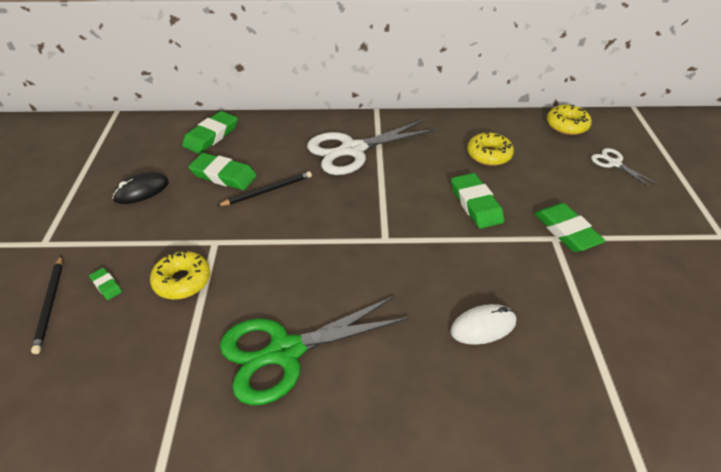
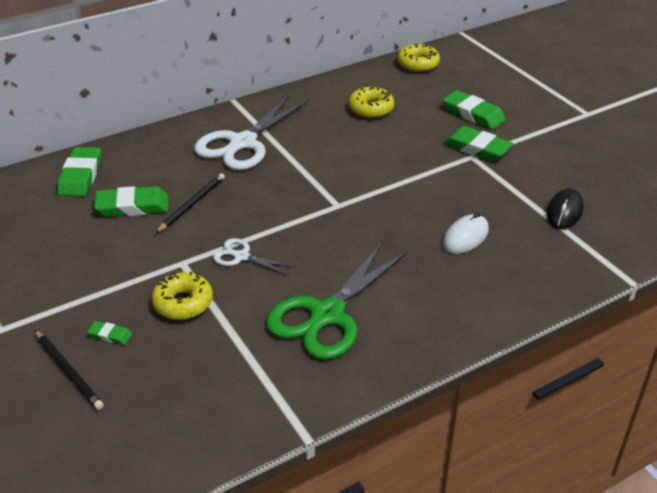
camera: 30 degrees left, 5 degrees down
(141, 191) = (57, 249): black mouse -> black mouse (564, 211)
(476, 204) = (391, 152): green eraser -> green eraser (473, 114)
(614, 163) = (477, 84): white scissors -> white scissors (242, 256)

